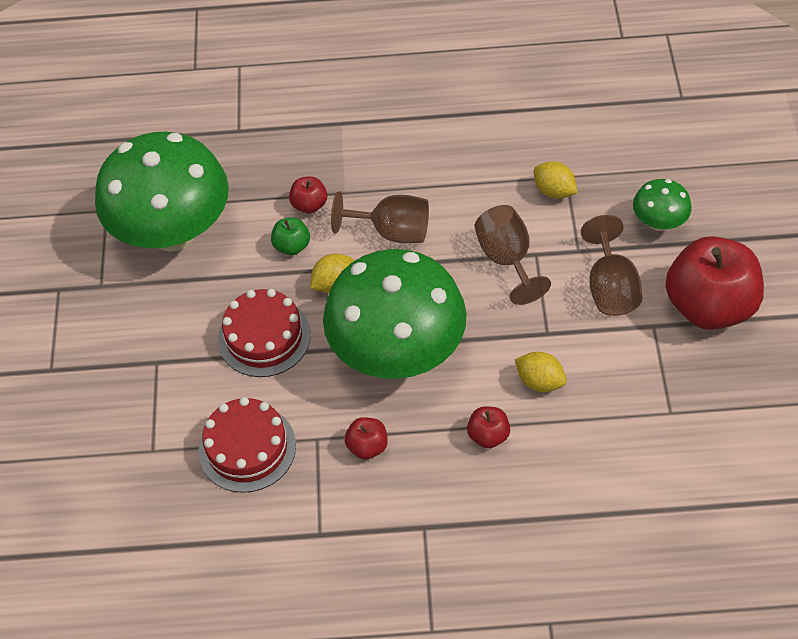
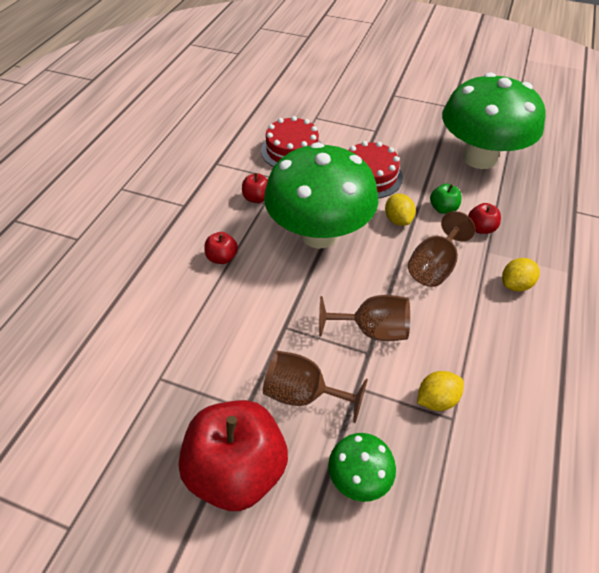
camera: 110 degrees right, 5 degrees down
(539, 381) = (244, 304): yellow lemon -> yellow lemon (515, 284)

